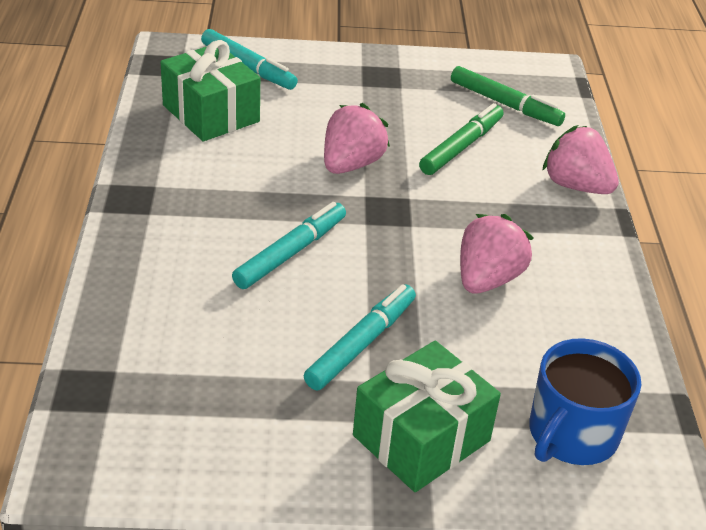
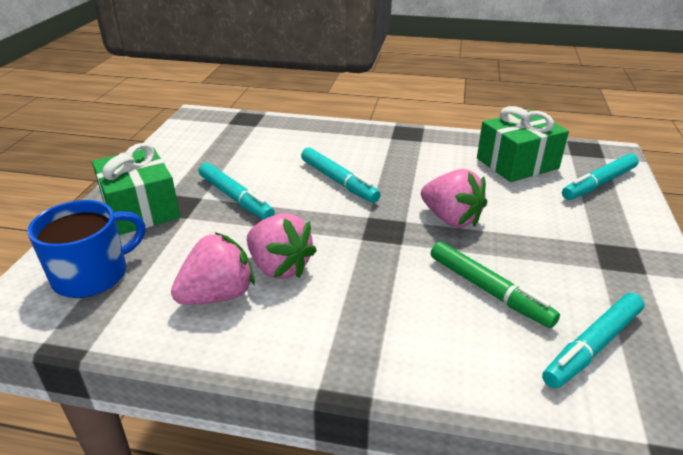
camera: 105 degrees right, 5 degrees down
(505, 104) = (592, 346): green marker -> turquoise marker
(571, 434) = (92, 275): blue mug -> blue mug turned 90 degrees clockwise
(576, 186) = (417, 369): pink strawberry -> pink strawberry (218, 295)

